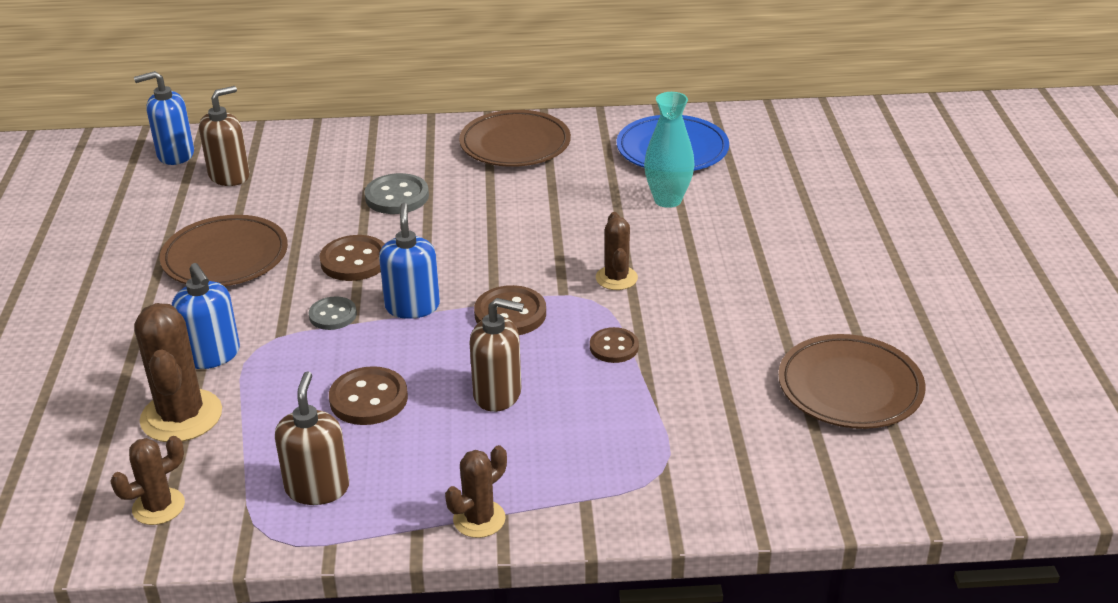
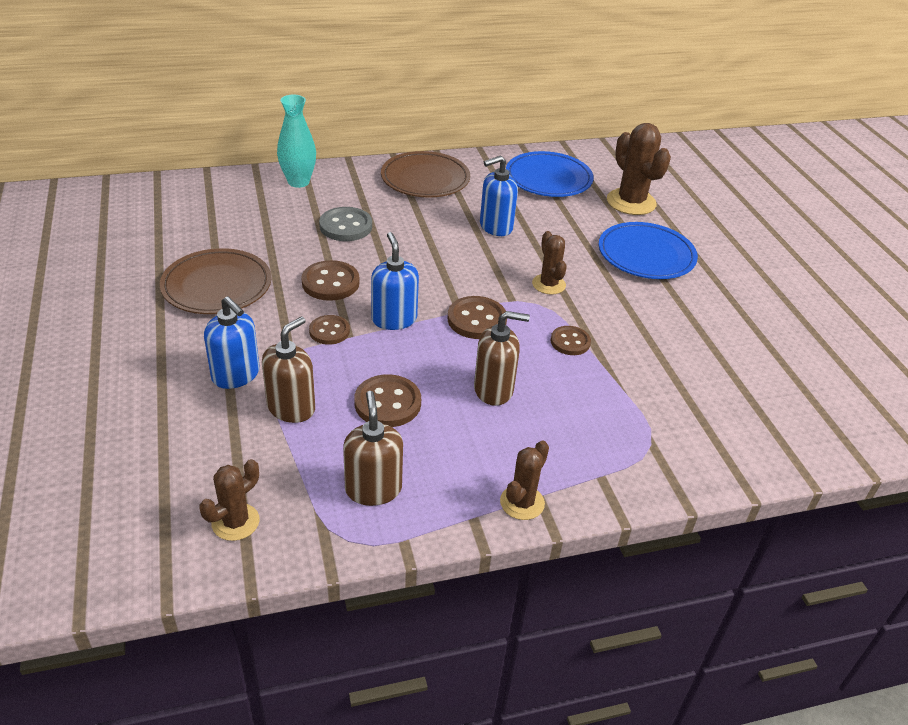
camera: 15 degrees left, 5 degrees up
(175, 155) = (141, 199): blue soap dispenser -> blue soap dispenser (495, 227)
(181, 416) = (227, 434): brown cactus -> brown cactus (631, 202)
(229, 176) = (196, 215): brown soap dispenser -> brown soap dispenser (291, 408)
(333, 315) = (329, 331): grey button -> brown button
(667, 200) = (561, 219): turquoise vase -> turquoise vase (298, 182)
(758, 250) = (646, 255): none -> blue plate
(850, 387) = (760, 361): brown plate -> none

